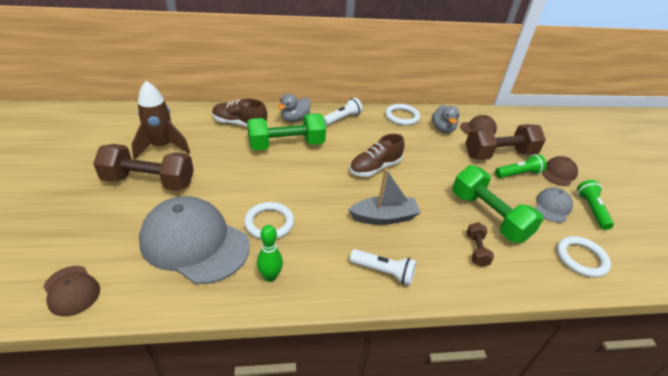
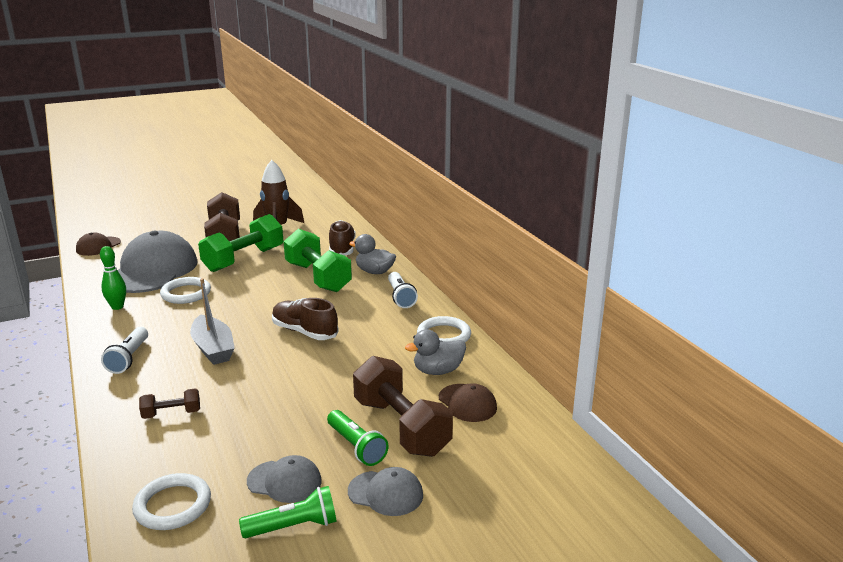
camera: 75 degrees right, 15 degrees down
(342, 119) = (400, 297): white flashlight -> white flashlight turned 45 degrees clockwise
(488, 216) = (239, 421): green dumbbell -> green dumbbell (244, 259)
(559, 173) = (385, 493): brown cap -> grey cap

